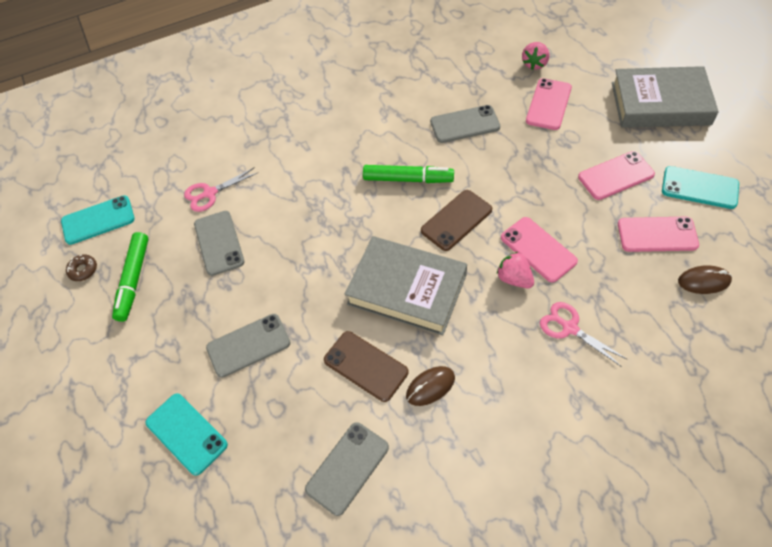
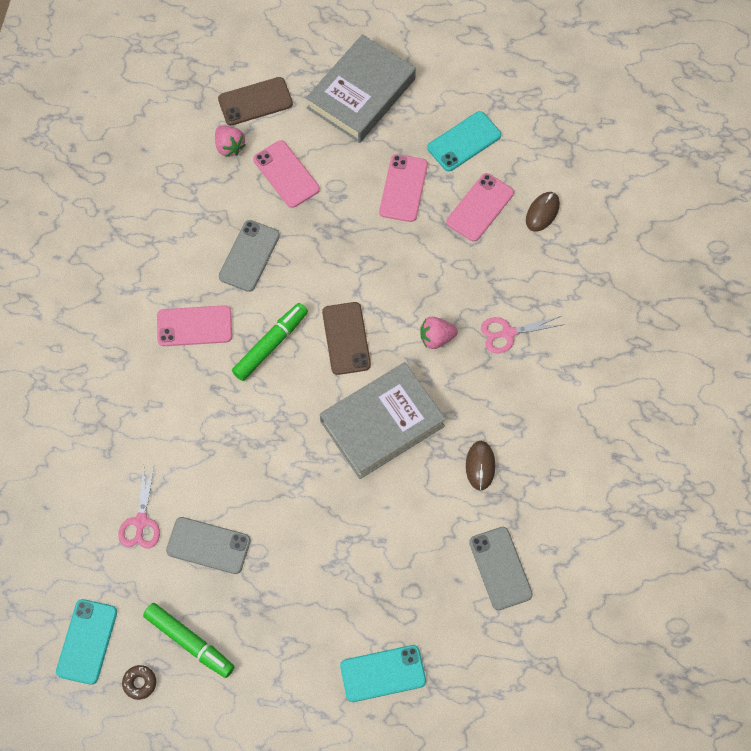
camera: 60 degrees left, 10 degrees up
(248, 345) = (337, 580): grey phone -> none
(365, 366) = (427, 501): brown phone -> brown phone (255, 101)
(538, 249) = (424, 300): pink phone -> pink phone (194, 326)

